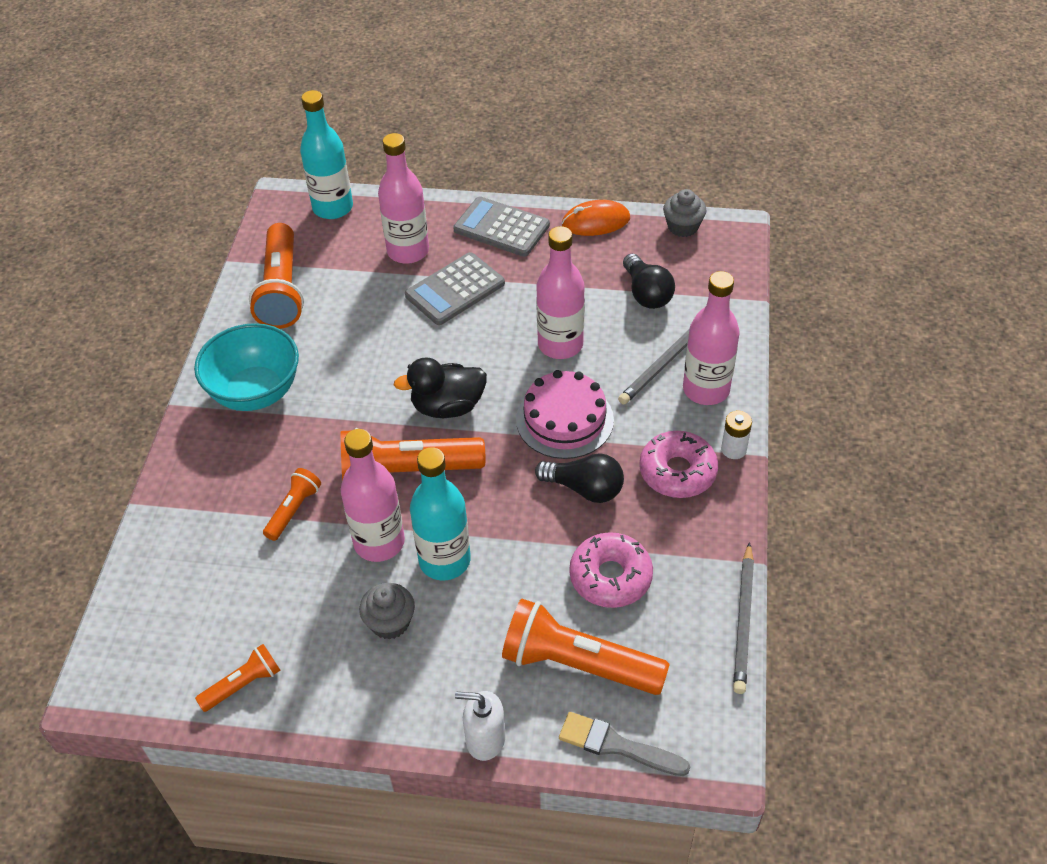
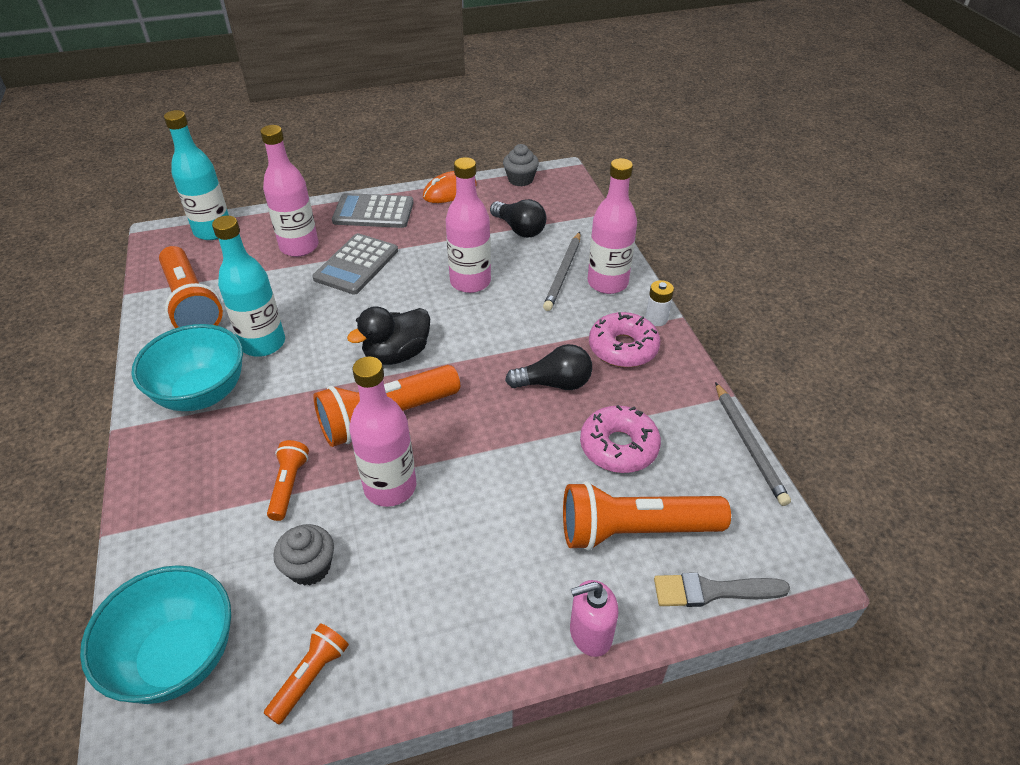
camera: 25 degrees left, 5 degrees down
(151, 629) = (178, 657): none -> turquoise bowl
(390, 622) = (438, 557): grey cupcake -> grey cupcake (310, 567)
(444, 560) = (462, 482): turquoise bottle -> turquoise bottle (263, 343)
(485, 739) = (590, 633): white soap dispenser -> pink soap dispenser
(564, 420) = (506, 336): pink cake -> none

